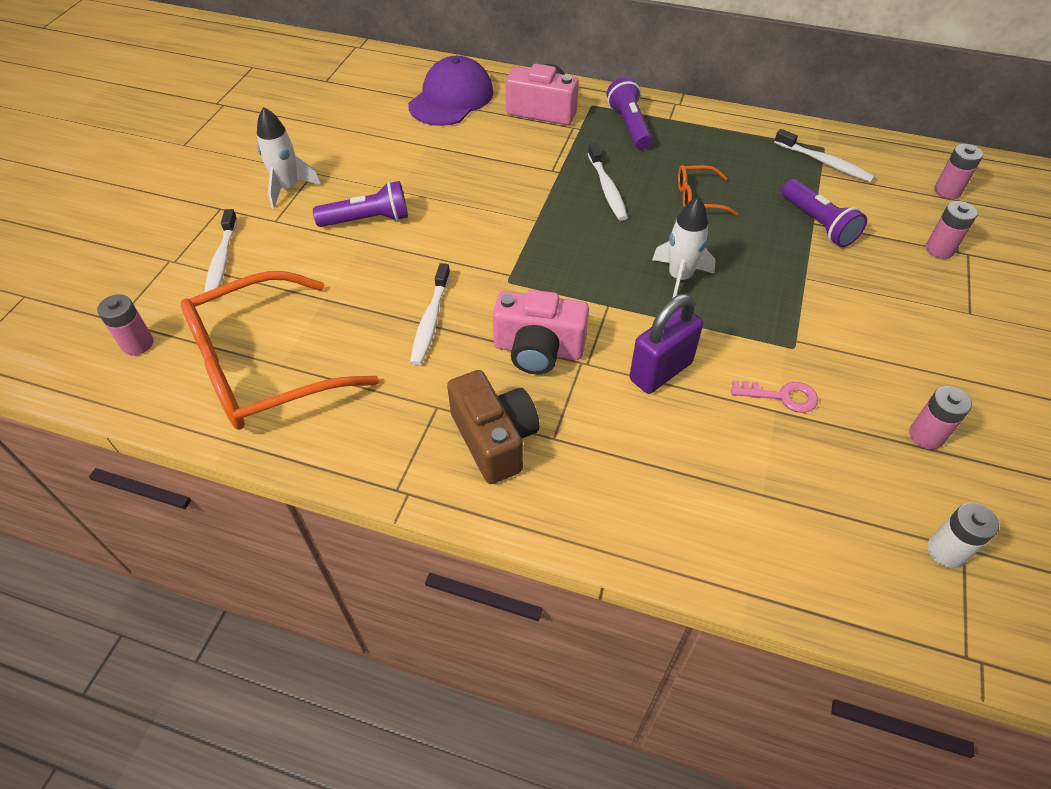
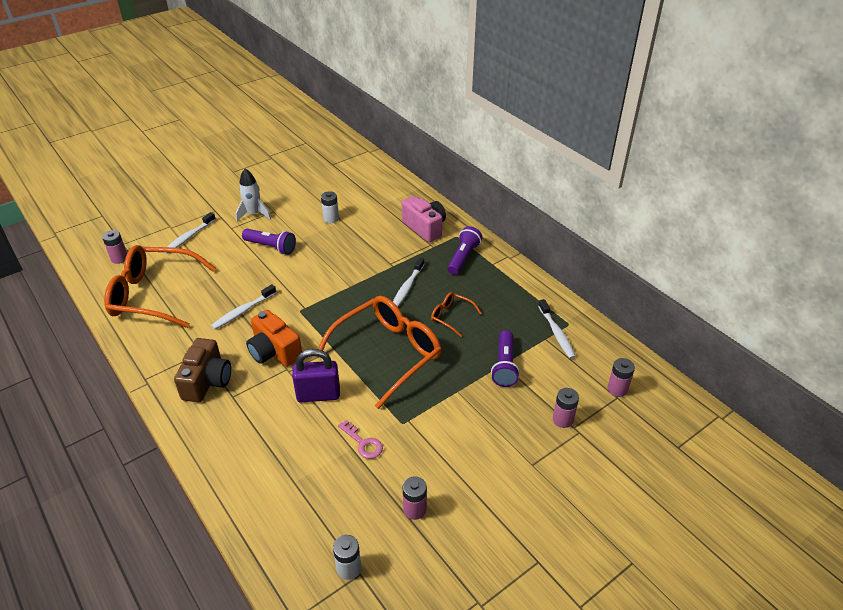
camera: 35 degrees right, 10 degrees down
(408, 149) = (331, 219): none -> white battery
(451, 98) = (384, 200): purple cap -> none
(538, 349) = (274, 351): pink camera -> orange camera
(679, 277) = (387, 354): white rocket -> orange glasses

